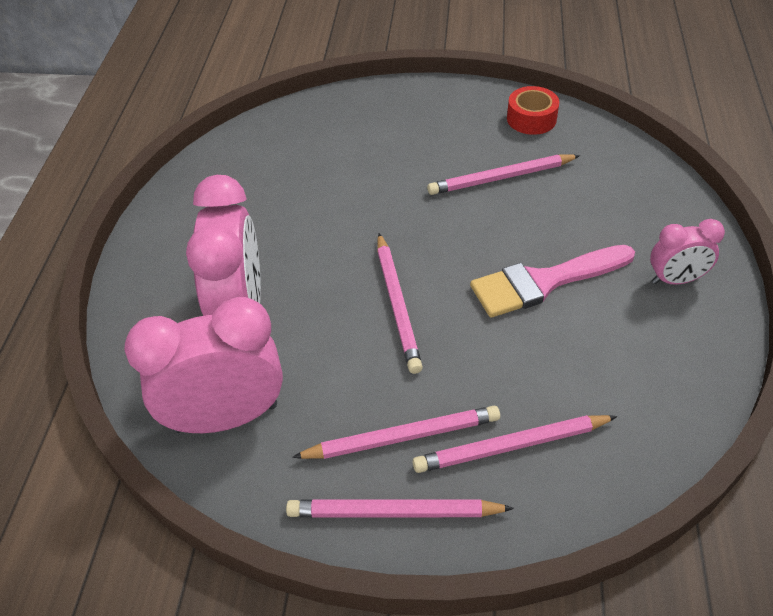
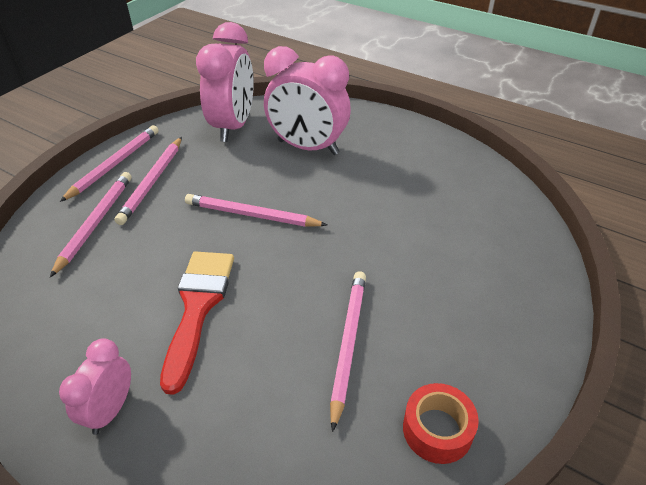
camera: 115 degrees right, 5 degrees down
(544, 282) = (198, 307): pink brush -> red brush

